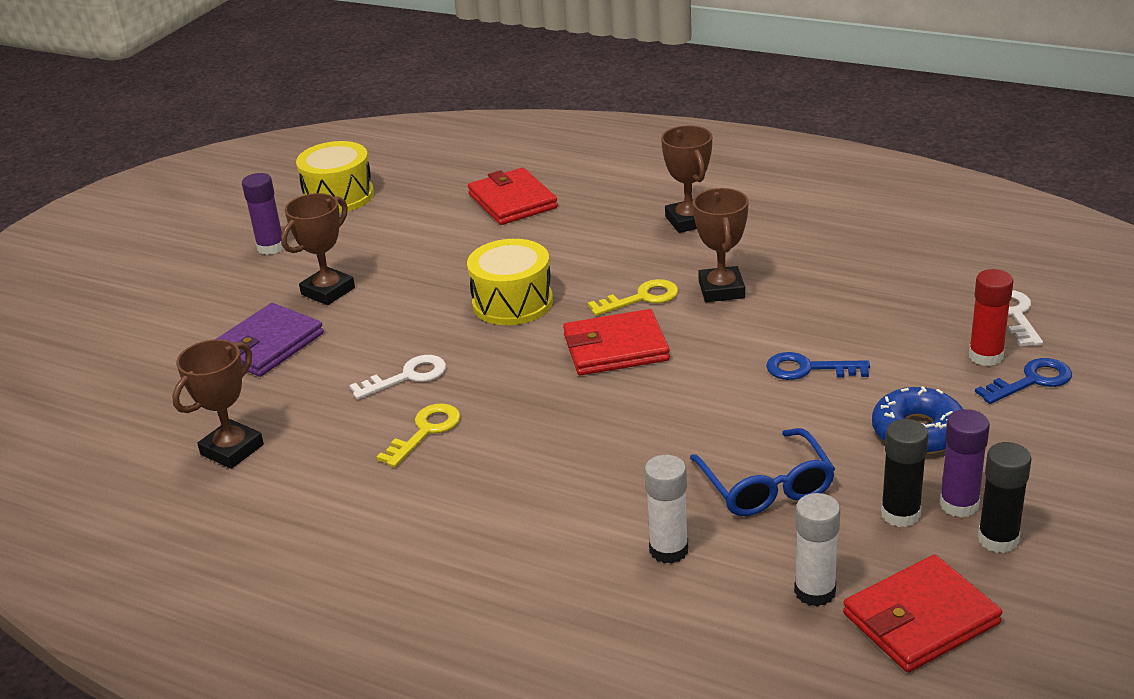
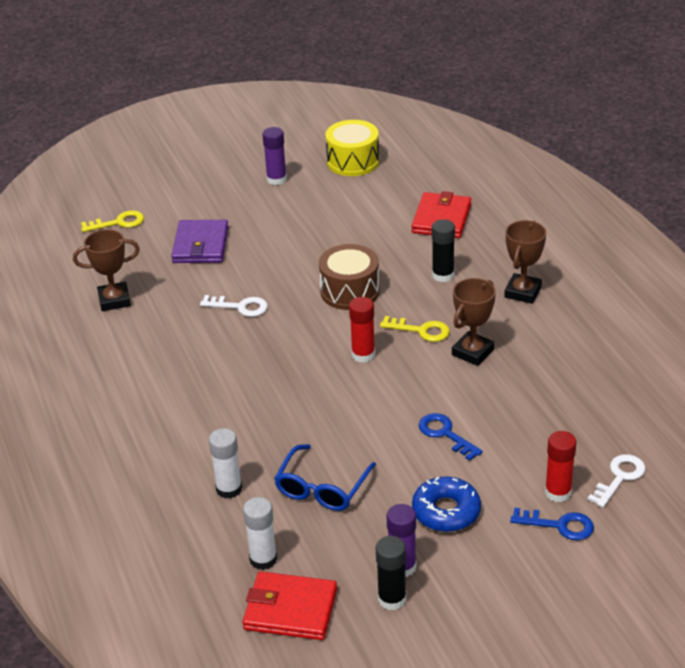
camera: 40 degrees right, 5 degrees up
(267, 345) = (201, 245): purple wallet -> purple wallet turned 75 degrees counterclockwise
(328, 291) = (269, 227): brown trophy -> none
(425, 431) = (208, 346): yellow key -> yellow key (118, 222)
(512, 302) = (350, 291): yellow drum -> brown drum
(616, 348) = (363, 354): red wallet -> red glue stick
(900, 514) = (364, 550): black glue stick -> black glue stick (443, 275)

